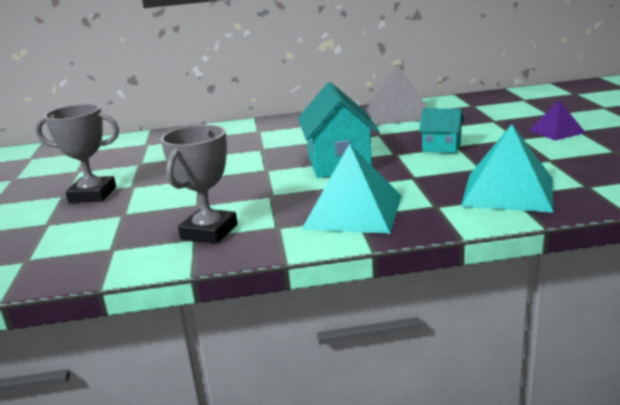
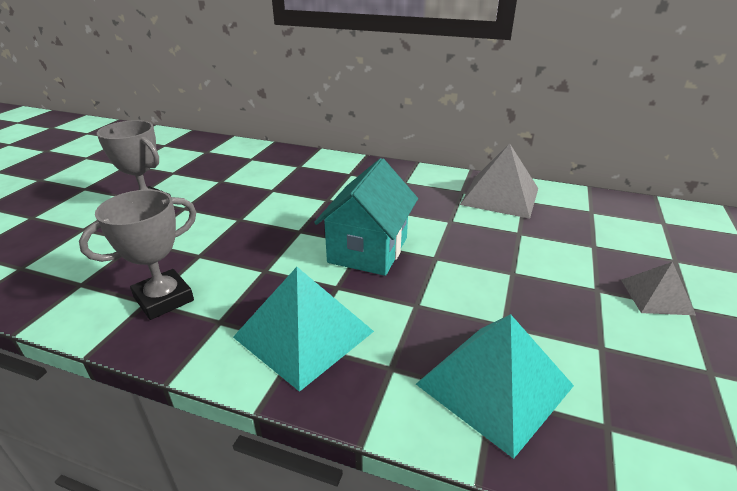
camera: 25 degrees right, 10 degrees up
(441, 147) = (492, 268): turquoise house -> none
(556, 131) = (656, 296): purple pyramid -> grey pyramid

